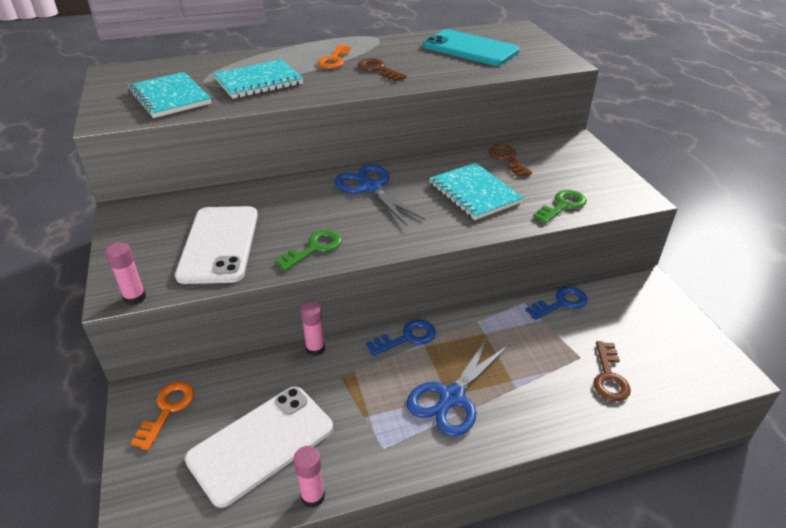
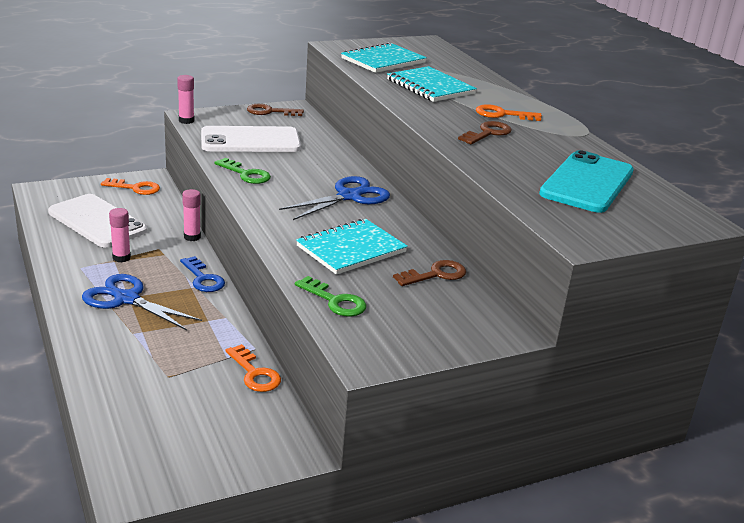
camera: 80 degrees right, 10 degrees down
(313, 496) = (46, 242): pink glue stick -> pink glue stick (121, 258)
(561, 303) = (254, 373): blue key -> orange key
(609, 376) = (138, 392): brown key -> brown key (270, 112)

